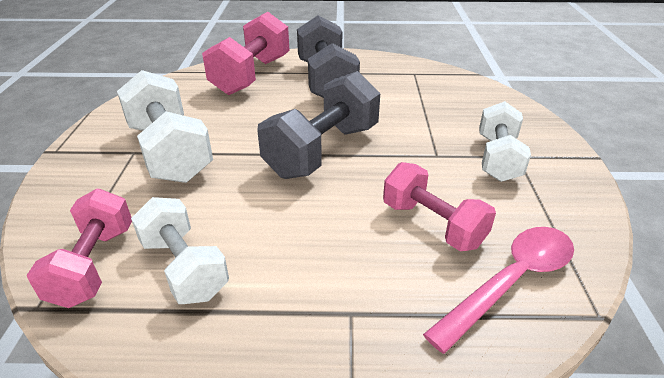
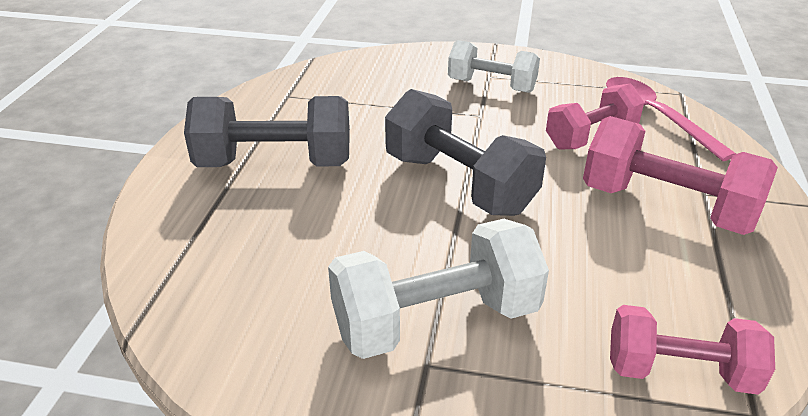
camera: 80 degrees left, 0 degrees up
(184, 267) = (670, 293): white dumbbell -> none
(251, 75) = (212, 233): pink dumbbell -> pink dumbbell (666, 206)

